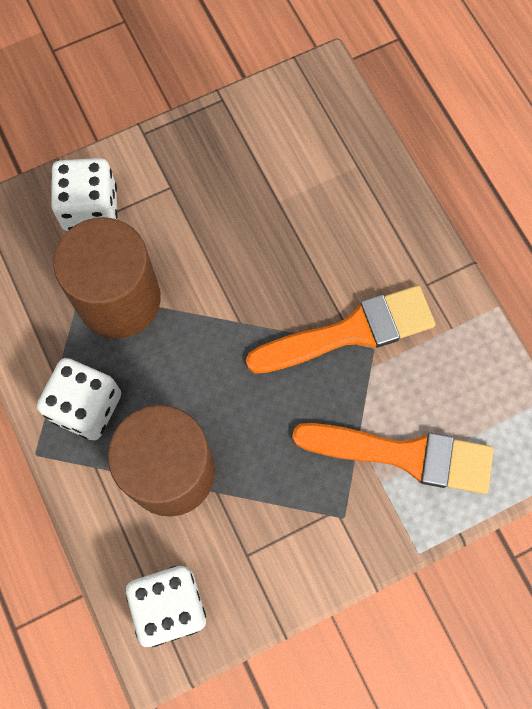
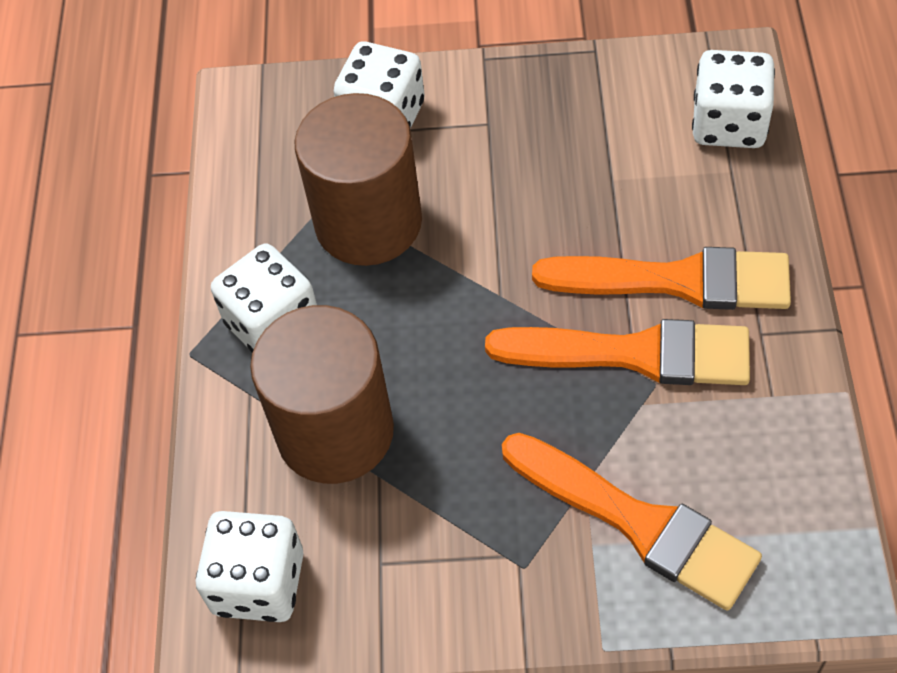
camera: 30 degrees right, 15 degrees down
(341, 128) = (729, 124): none -> white dice
(356, 265) = (677, 281): none -> orange brush

